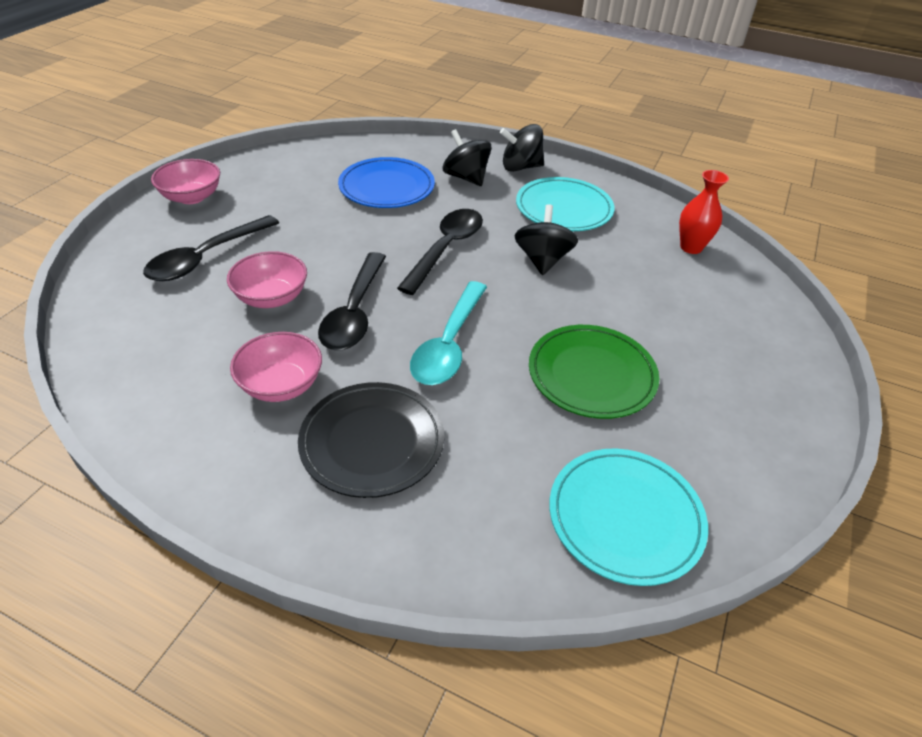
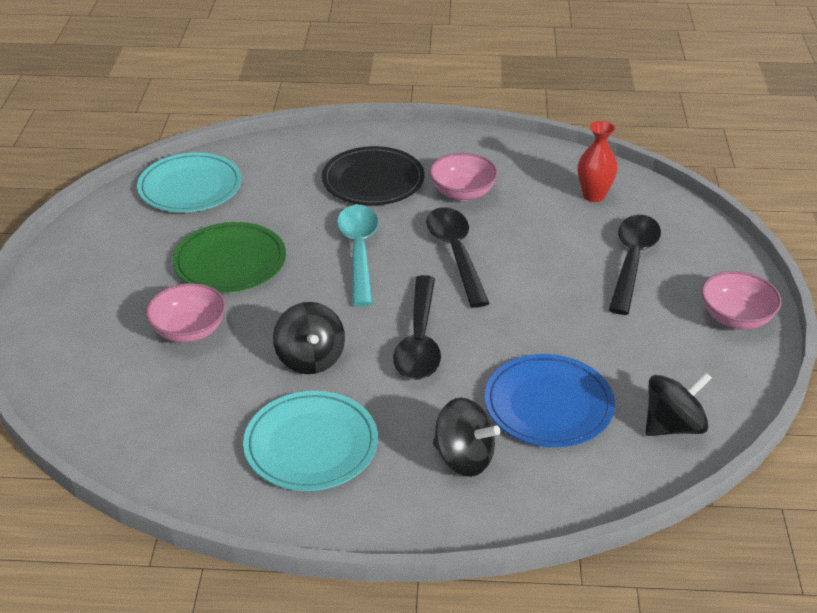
camera: 160 degrees right, 5 degrees down
(272, 297) = (536, 245): pink bowl -> pink bowl (189, 330)
(520, 167) = (401, 509): black spinning top -> black spinning top (673, 426)
(691, 247) = (138, 433): red vase -> red vase (594, 195)

